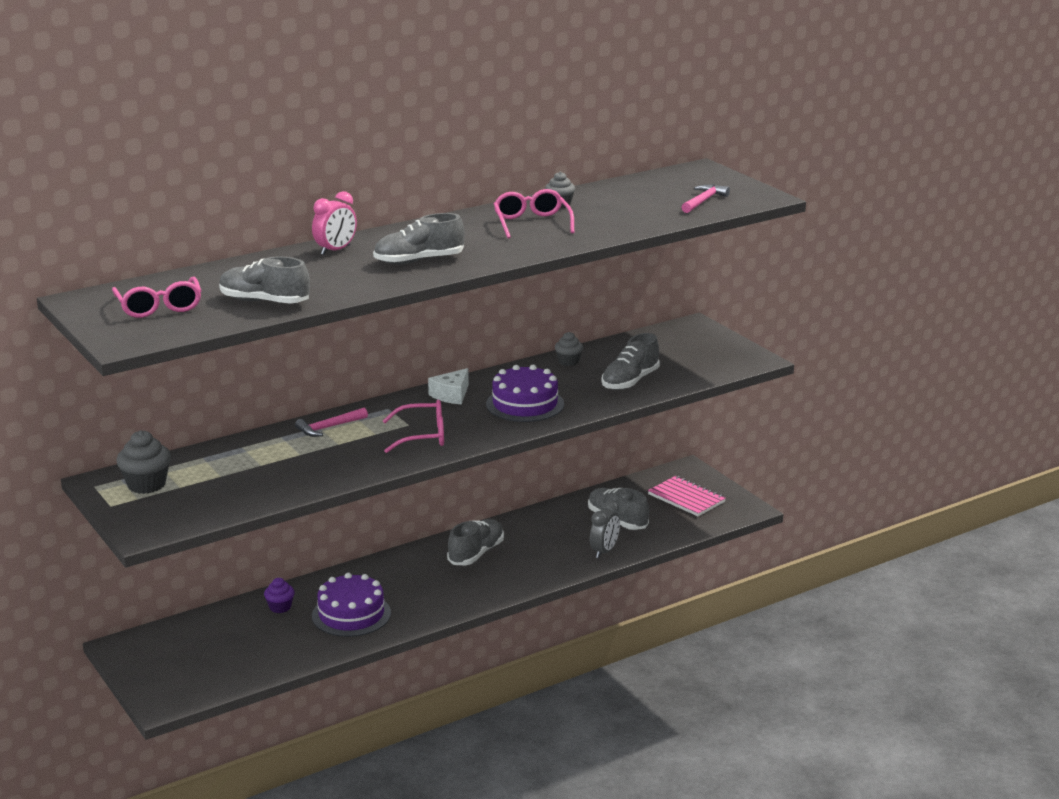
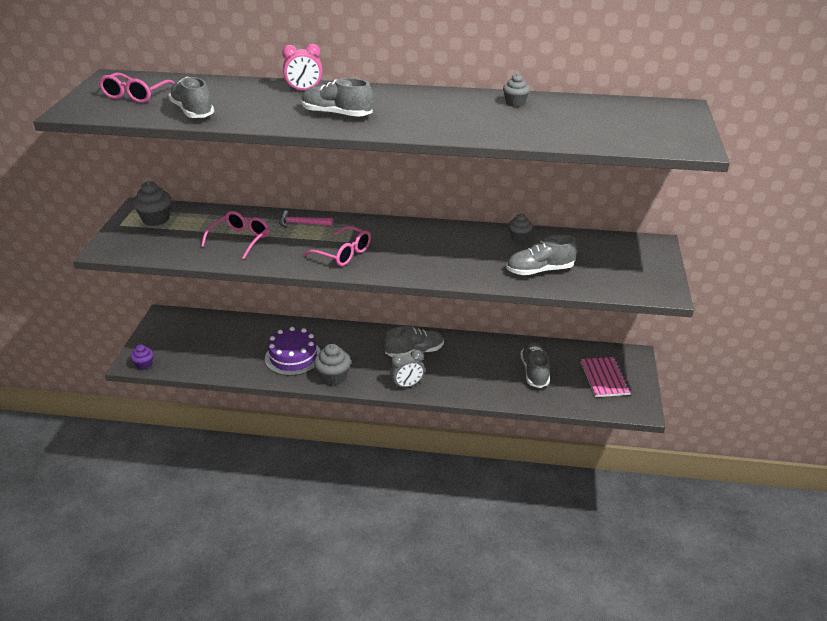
camera: 40 degrees right, 10 degrees up
(280, 607) = (265, 332): purple cupcake -> purple cupcake (144, 365)
(425, 612) = (333, 377): none -> grey cupcake
(451, 395) = (406, 231): white cheese -> none
(525, 404) = (441, 258): purple cake -> none
(532, 223) = (466, 111): pink glasses -> pink glasses (240, 240)
(604, 551) = (496, 391): grey clock -> grey clock (407, 385)
(703, 201) = (634, 134): pink hammer -> none

